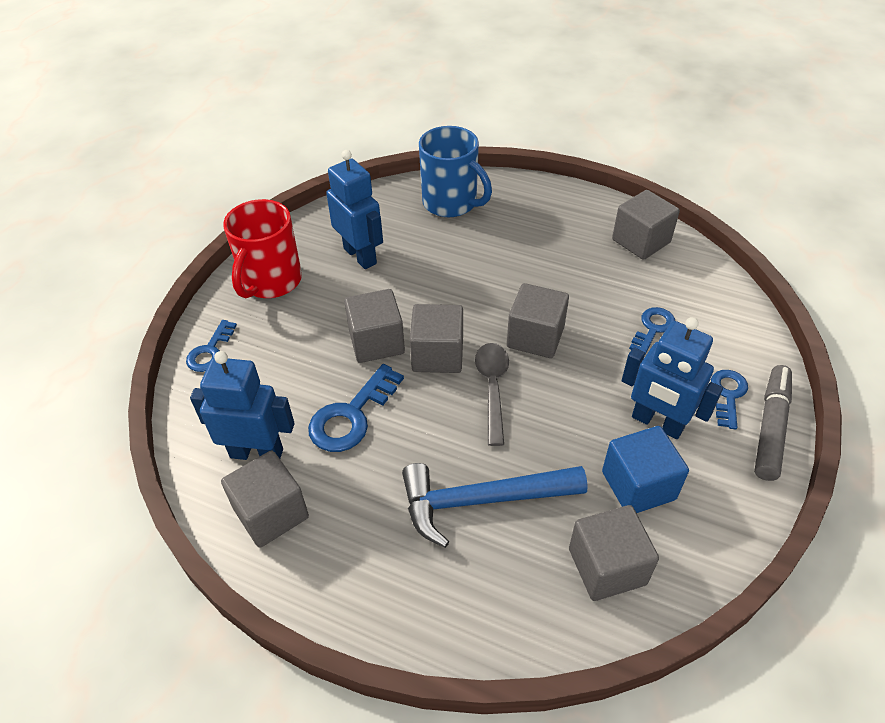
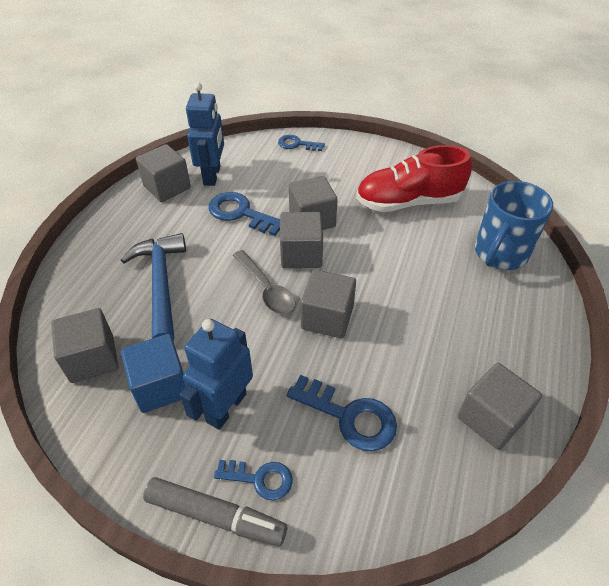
camera: 85 degrees right, 0 degrees up
(271, 281) = (368, 160): red mug -> none
(360, 256) = (408, 202): blue robot -> red shoe
(492, 388) = (266, 289): grey spoon -> grey spoon turned 60 degrees clockwise
(652, 328) = (349, 416): blue key -> blue key, size x1.58

